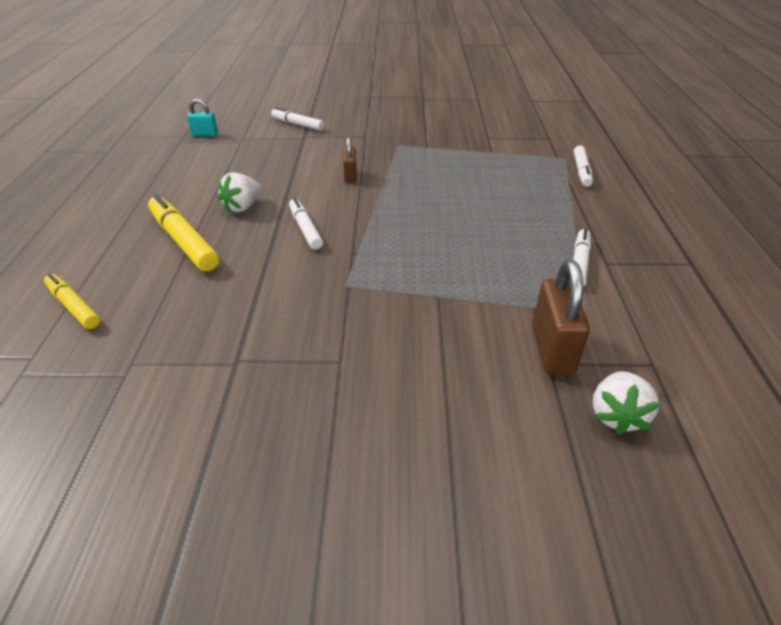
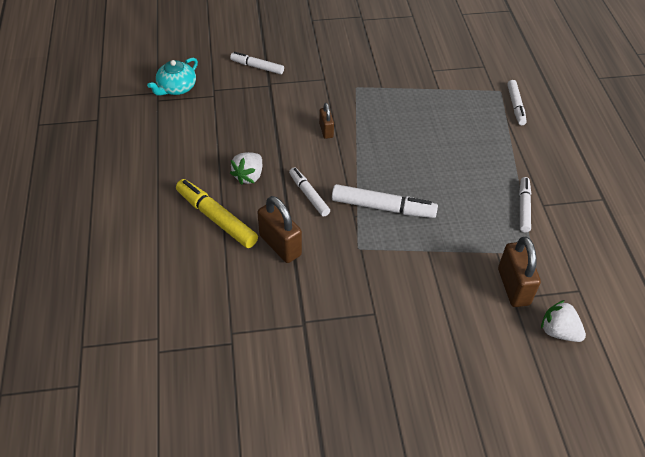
camera: 10 degrees left, 10 degrees up
(74, 306) = (163, 291): yellow marker -> none
(205, 134) = (176, 88): turquoise padlock -> turquoise teapot
(247, 273) = (280, 245): none -> brown padlock
(393, 248) = (383, 207): none -> white marker
(616, 415) = (558, 331): white strawberry -> white strawberry turned 120 degrees clockwise

